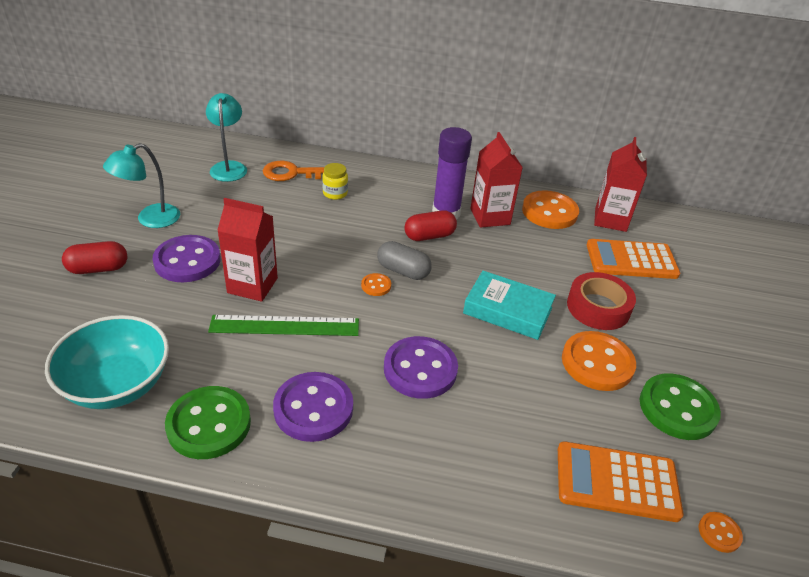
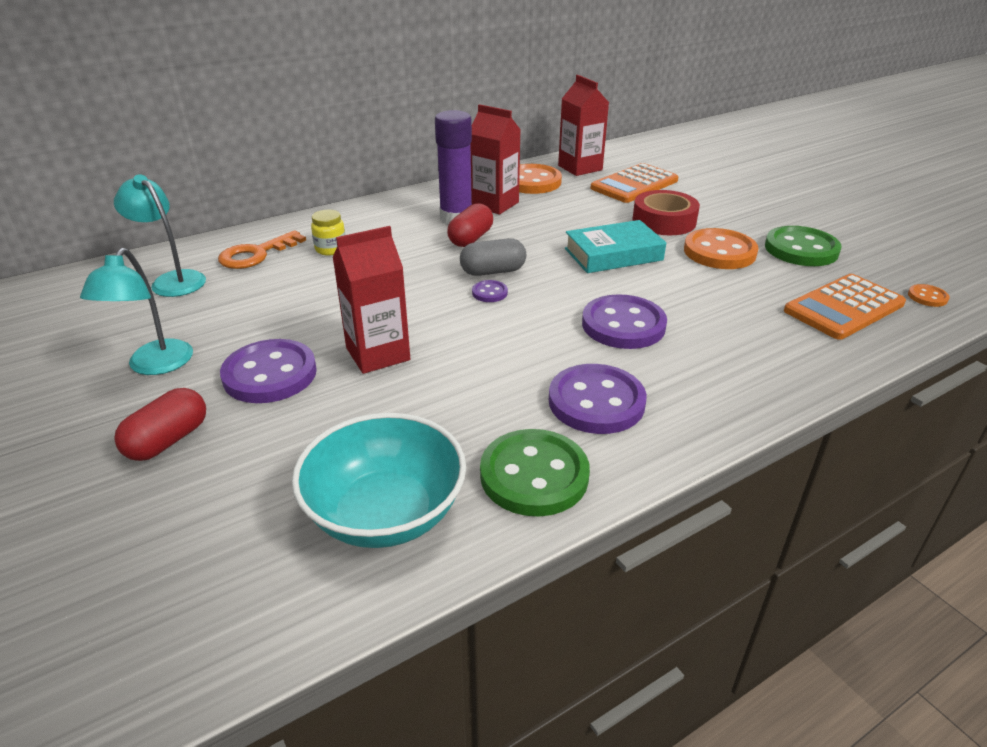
camera: 40 degrees left, 5 degrees down
(285, 325) = (464, 363): green ruler -> none
(376, 286) = (489, 293): orange button -> purple button

